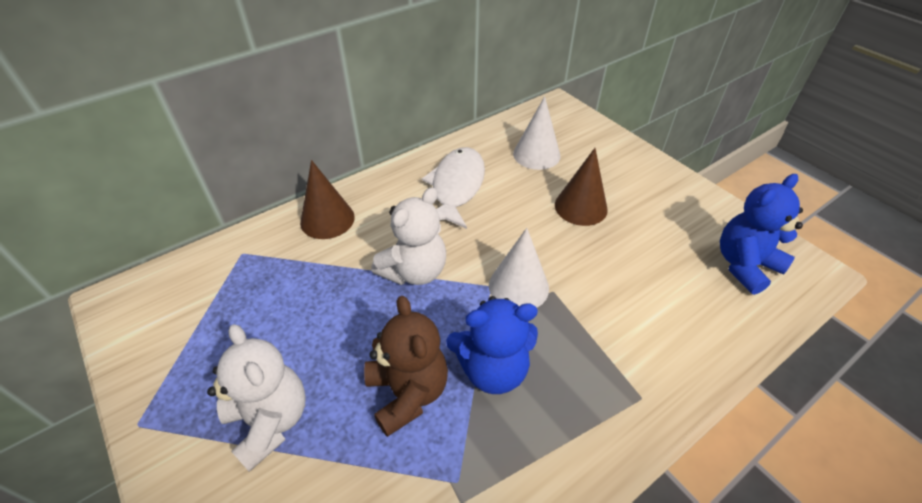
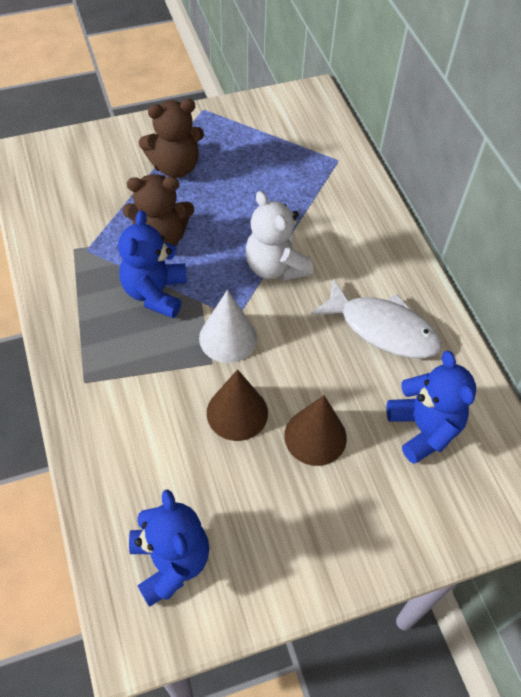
camera: 105 degrees right, 10 degrees up
(270, 421) = (175, 166): white teddy bear -> brown teddy bear
(327, 219) = (363, 217): brown cone -> brown cone (237, 412)
(536, 154) = (423, 429): white cone -> blue teddy bear

